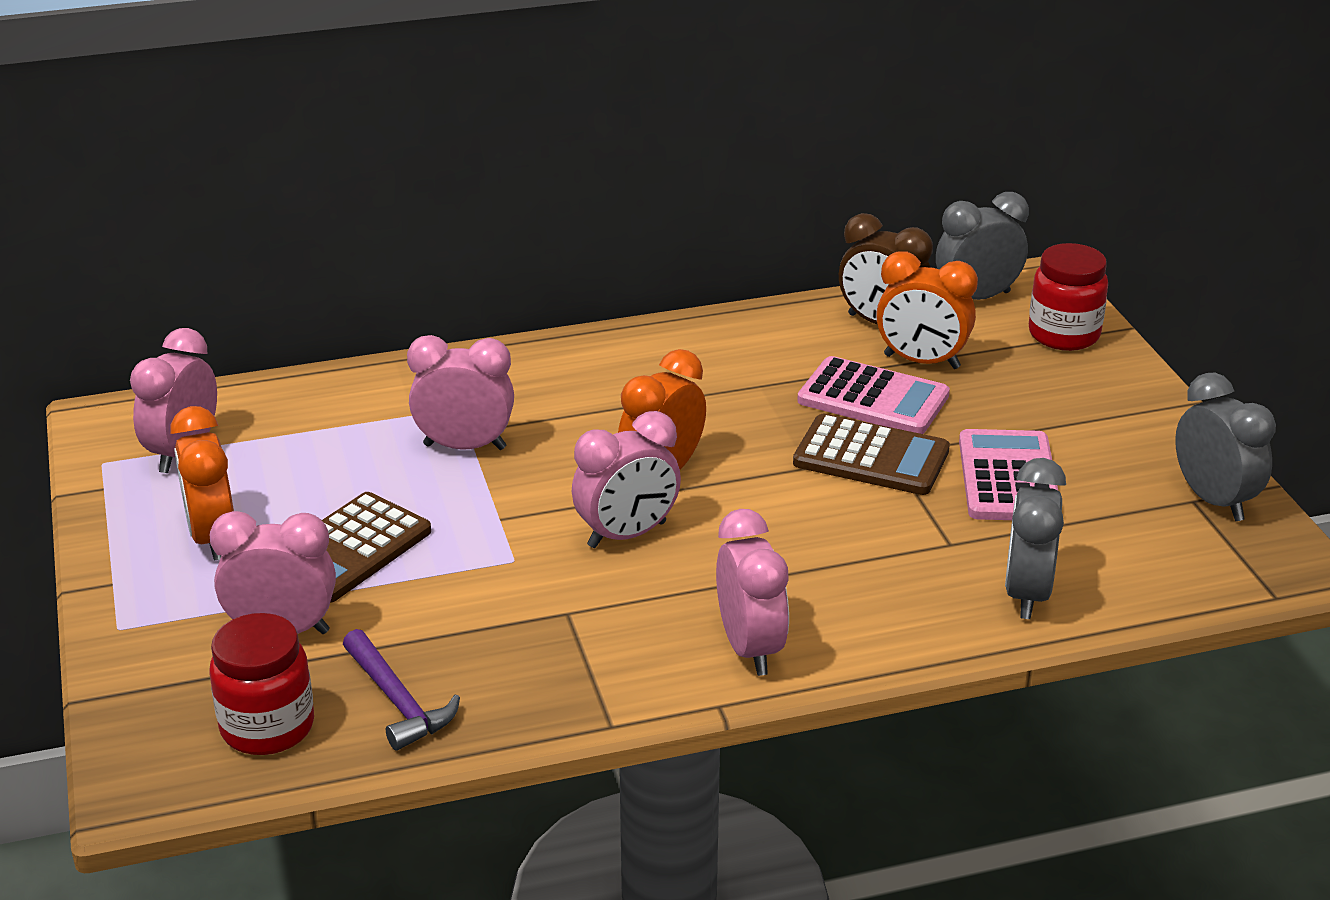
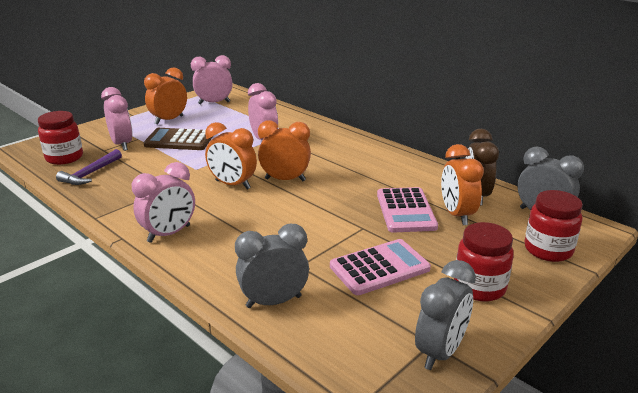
camera: 60 degrees right, 5 degrees down
(627, 535) = (232, 185): pink clock -> orange clock
(871, 457) = (353, 223): brown calculator -> none
(1107, 420) = (479, 287): none -> red jar

